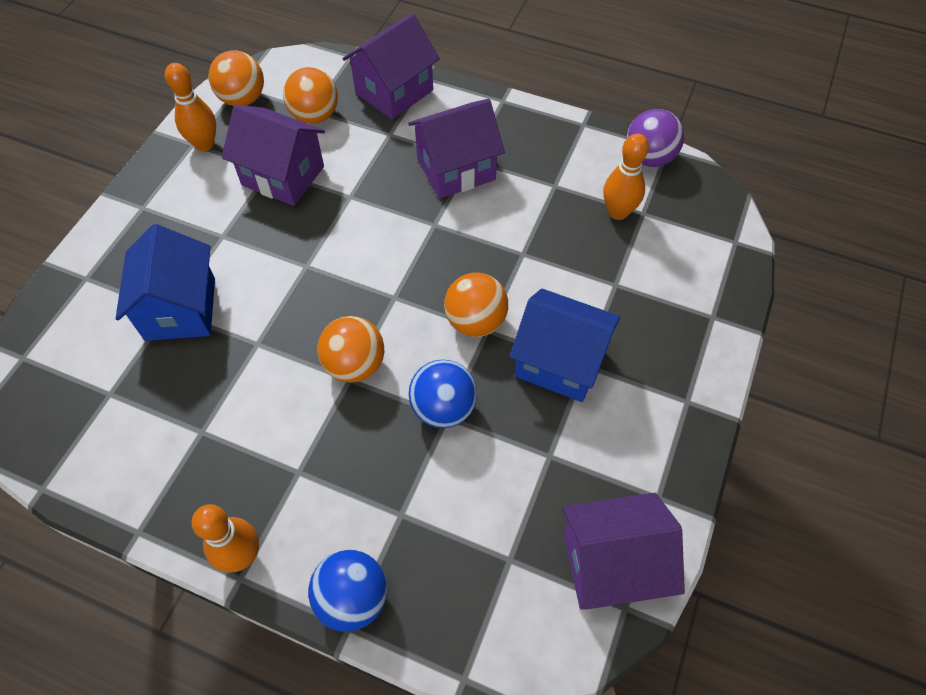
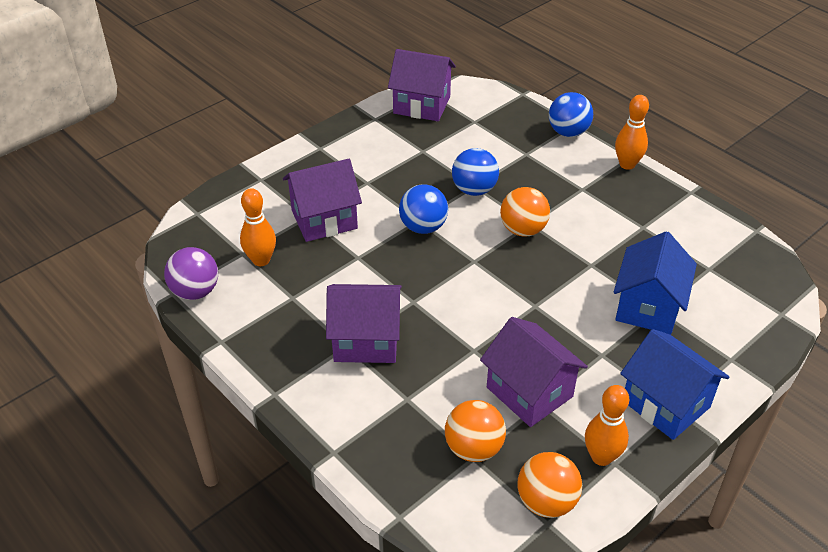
camera: 155 degrees left, 15 degrees down
(394, 92) = (376, 446): purple house -> purple house (324, 219)
(475, 321) = (423, 227): orange ball -> blue ball
(559, 362) = (382, 188): blue house -> blue house (666, 404)

